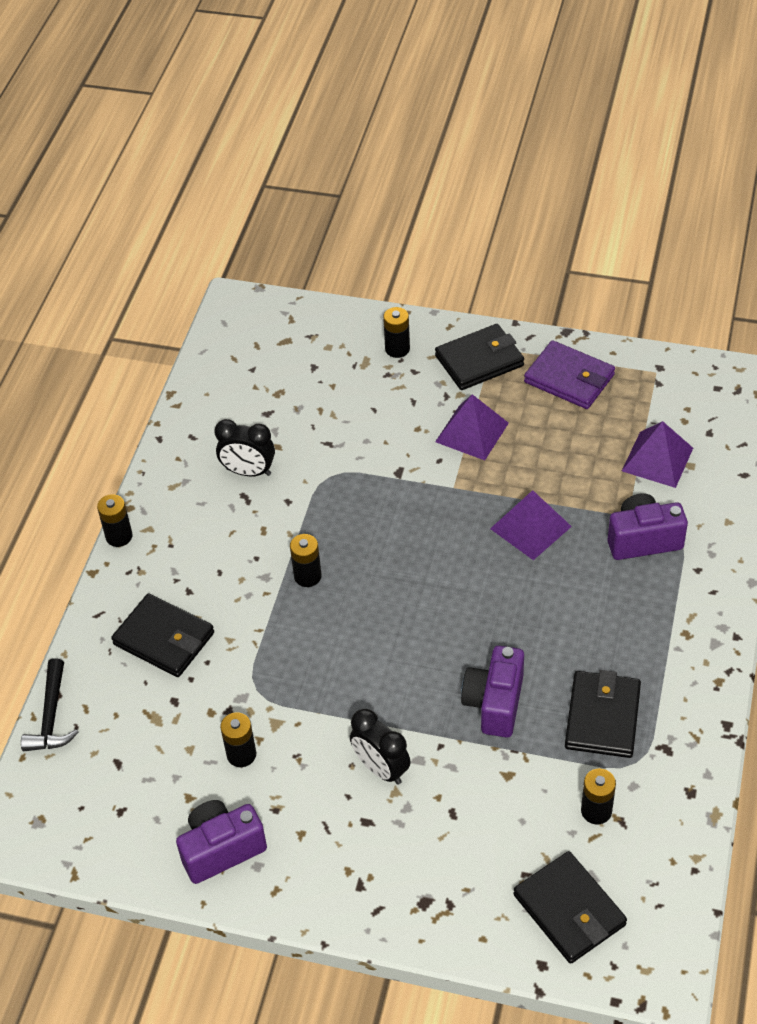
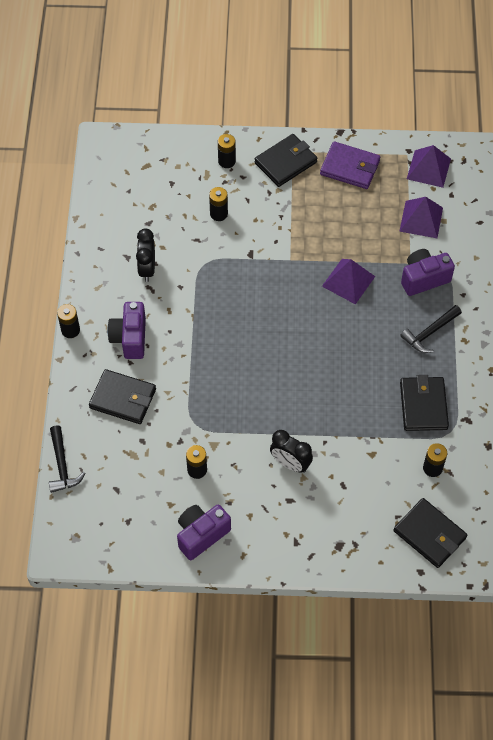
camera: 15 degrees left, 10 degrees up
(248, 472) = (147, 269): black clock -> black clock turned 90 degrees clockwise
(307, 576) = (208, 339): black battery -> black battery (218, 214)
(472, 432) = (293, 217): purple pyramid -> purple pyramid (428, 168)
(494, 703) = (353, 407): purple camera -> purple camera (130, 338)
(635, 616) = (429, 333): none -> black hammer

